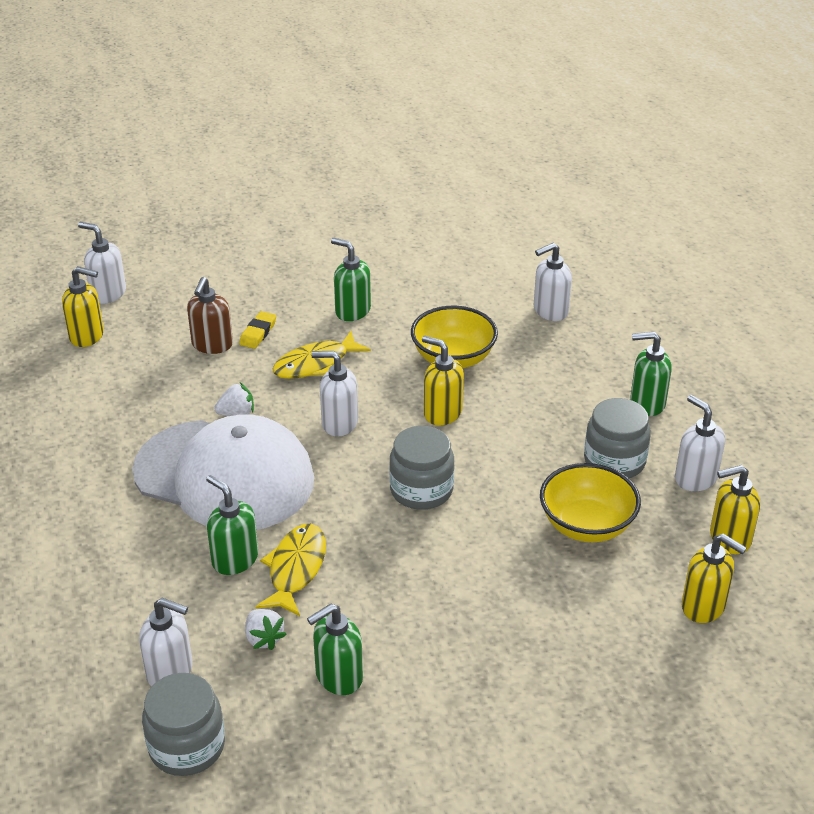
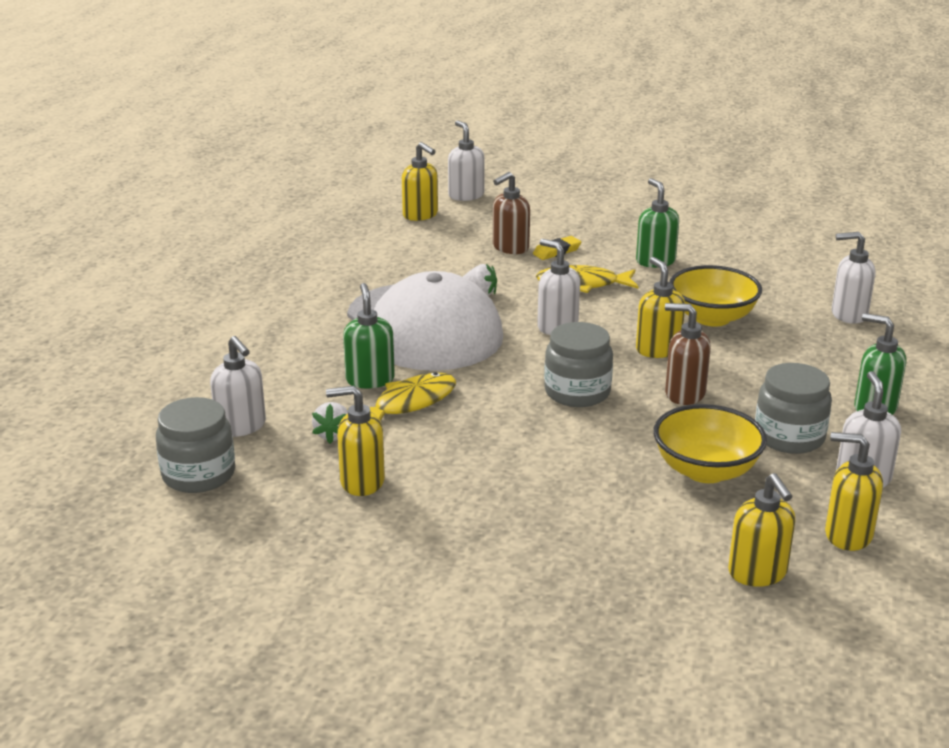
camera: 35 degrees right, 10 degrees down
(338, 677) = (361, 482): green soap dispenser -> yellow soap dispenser
(504, 452) = (684, 394): none -> brown soap dispenser

